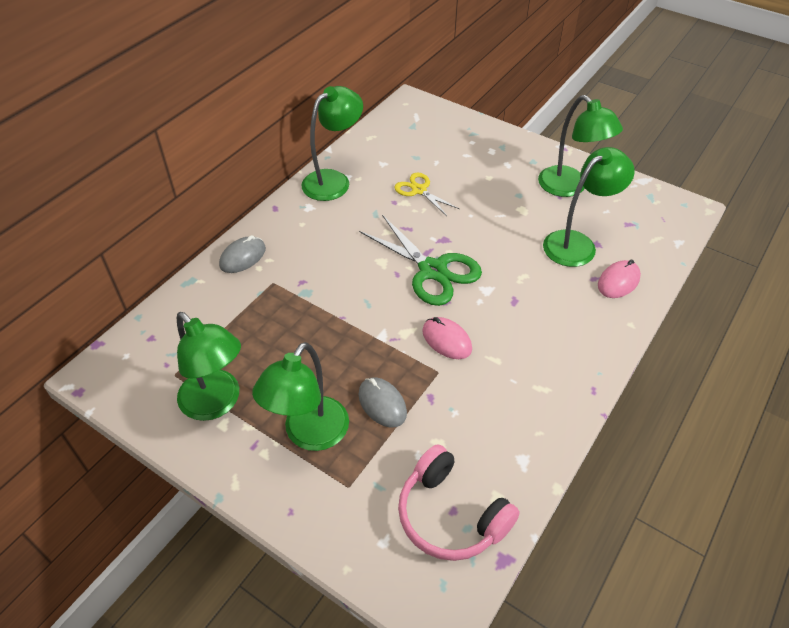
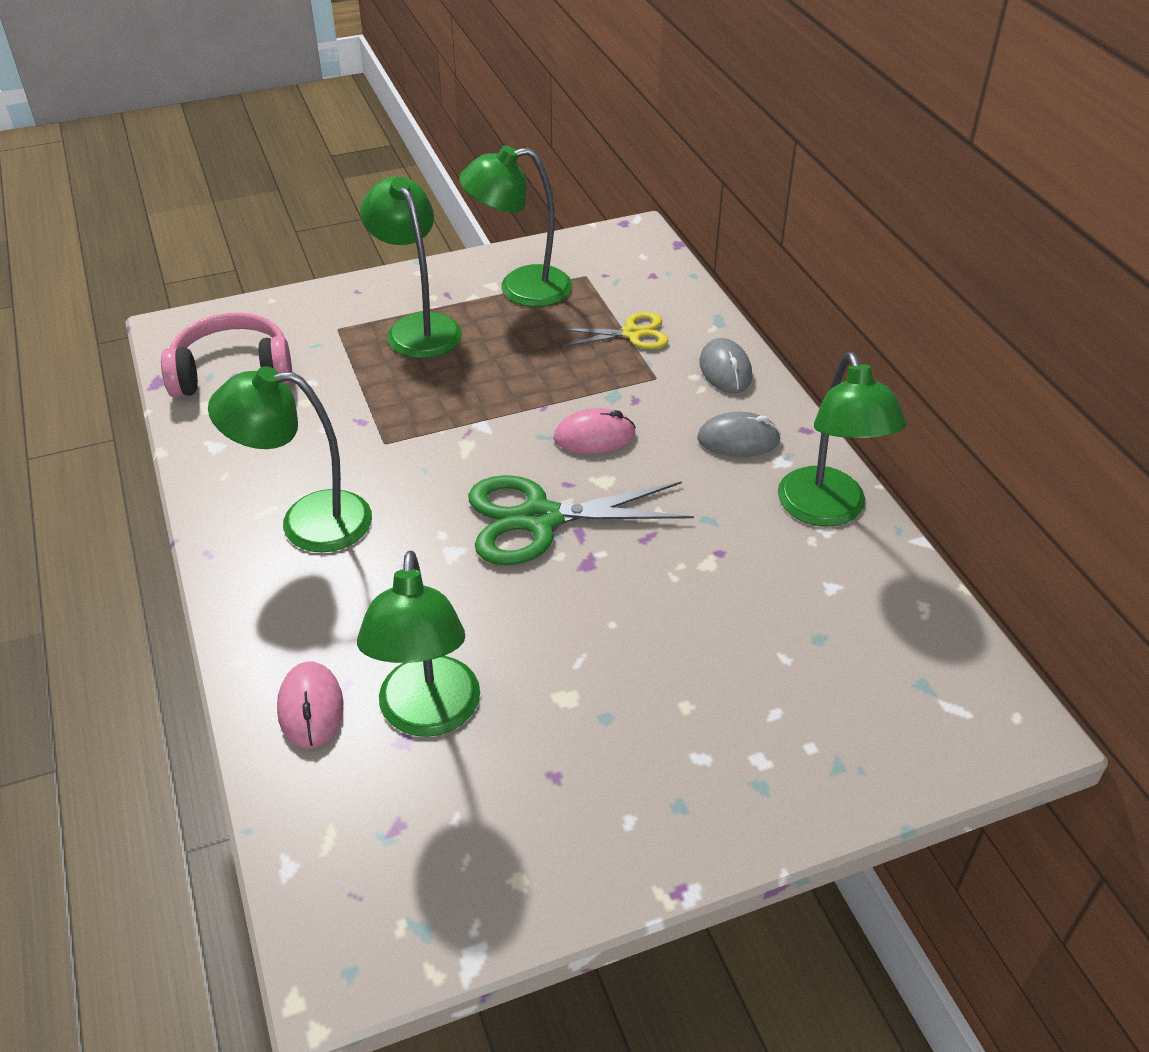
camera: 125 degrees right, 5 degrees down
(382, 404) = (395, 385): grey mouse -> grey mouse (738, 440)
(419, 190) = (724, 595): yellow scissors -> yellow scissors (632, 334)
(446, 340) = (417, 472): pink mouse -> pink mouse (594, 436)
(569, 187) = (560, 808): green lamp -> green lamp (307, 521)

